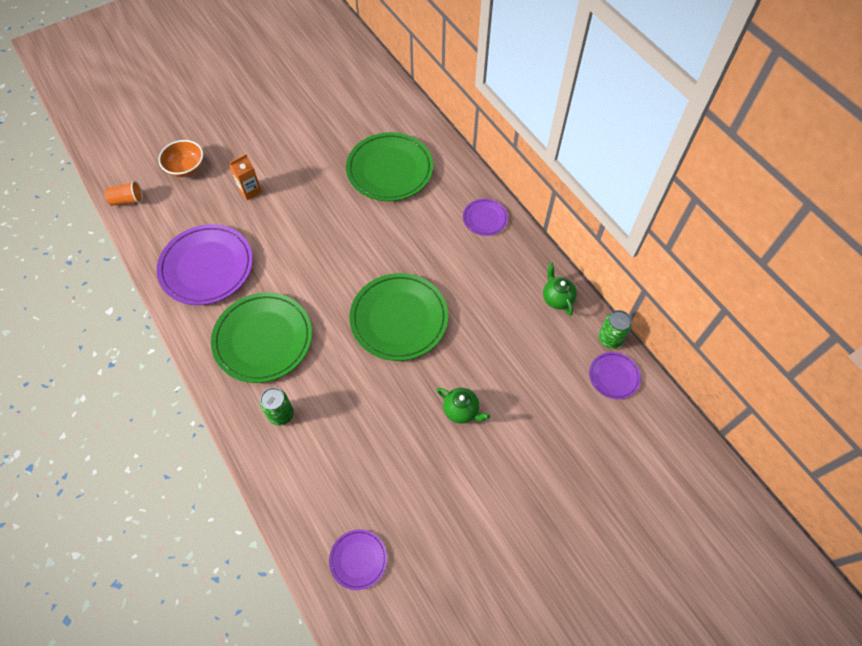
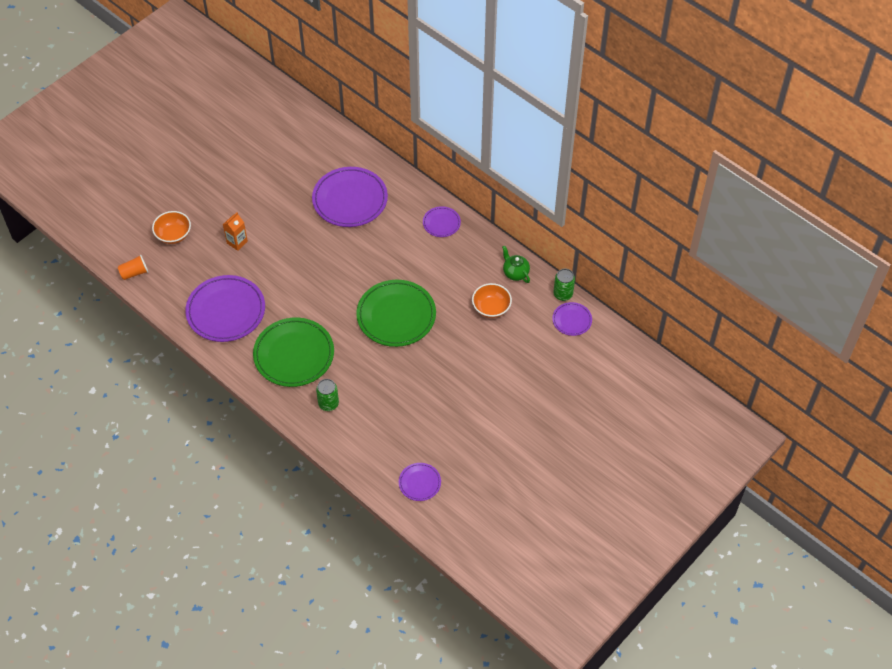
camera: 15 degrees left, 5 degrees down
(390, 170) = (350, 200): green plate -> purple plate
(461, 411) = (464, 370): green teapot -> none
(516, 336) = (491, 308): none -> orange bowl

